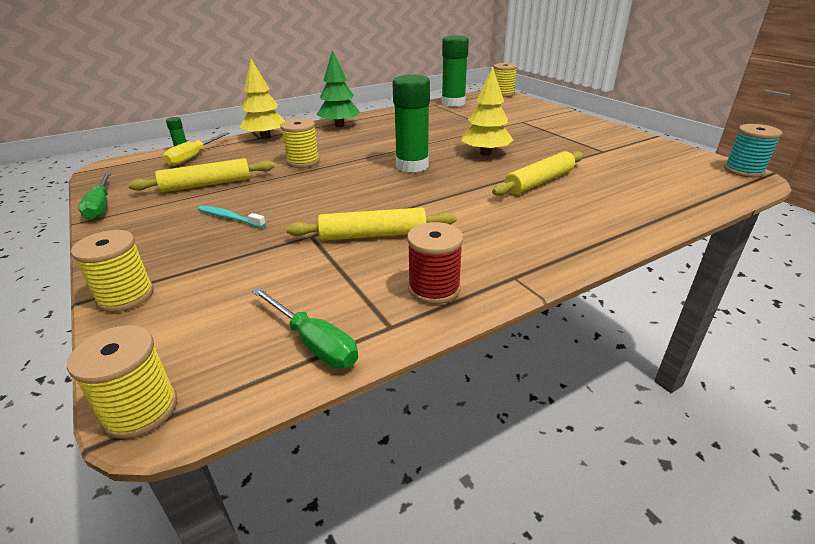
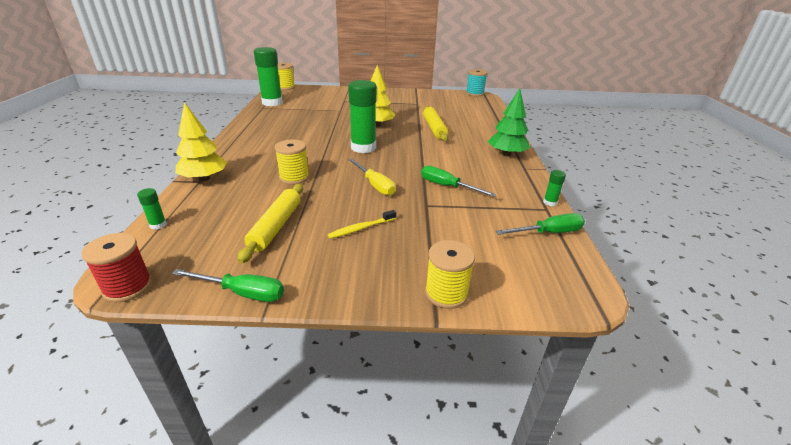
camera: 60 degrees left, 0 degrees up
(140, 410) = (582, 300): yellow spool -> none
(193, 157) = (189, 221): yellow screwdriver -> yellow screwdriver (375, 185)
(229, 218) = (361, 228): turquoise toothbrush -> yellow toothbrush
(339, 125) = (238, 145): green tree -> green tree (506, 154)
(373, 235) = (447, 186): yellow rolling pin -> green screwdriver
(416, 325) = (550, 202): none -> green glue stick
(434, 288) = (520, 188): red spool -> red spool (128, 287)

